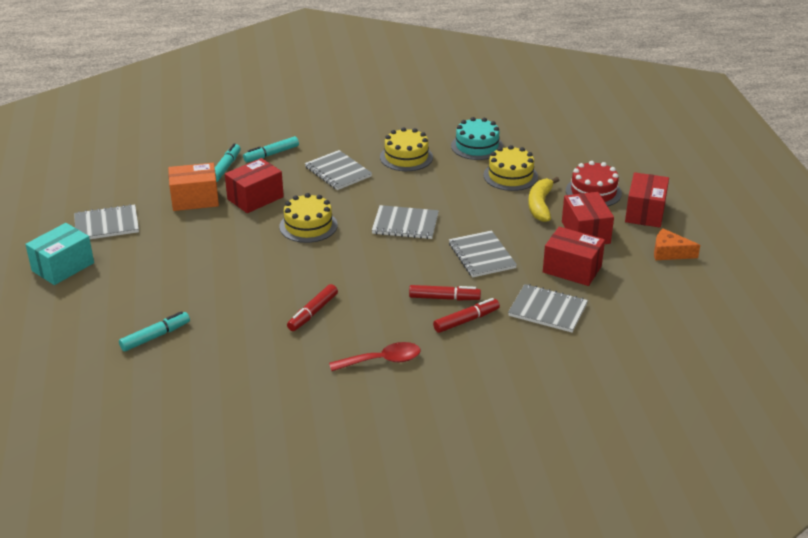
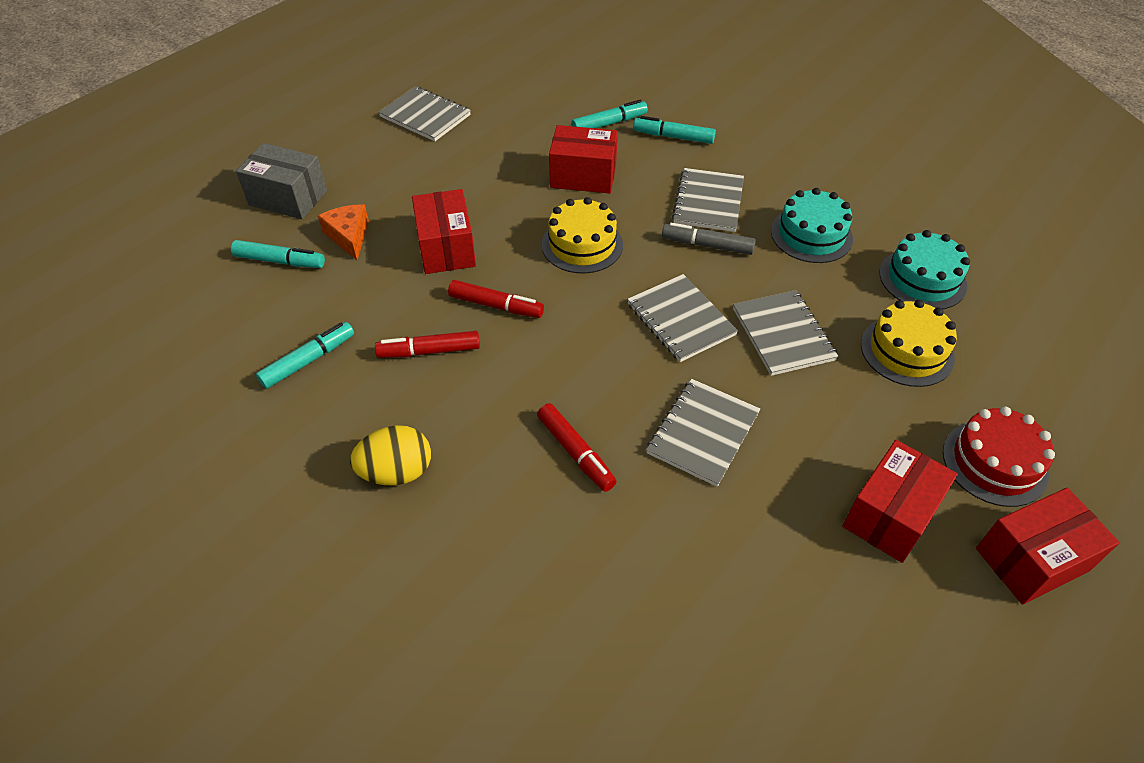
camera: 50 degrees right, 15 degrees up
(63, 267) = (333, 134): turquoise box -> none
(99, 310) = (288, 198): none -> grey box
(195, 199) = (530, 140): orange box -> none
(258, 358) = (308, 360): none -> turquoise marker
(368, 189) = (707, 245): none -> grey marker
(382, 360) = (396, 472): red spoon -> yellow egg
(406, 157) = (811, 235): yellow cake -> turquoise cake
(466, 320) = (552, 505): red marker -> red marker (496, 306)
(540, 205) = (885, 423): yellow banana -> none
(547, 310) = (665, 584): grey notebook -> grey notebook (783, 334)
(572, 269) = (787, 554): red box -> red box (446, 248)
(669, 252) = (975, 660): orange cheese -> orange cheese (349, 236)

